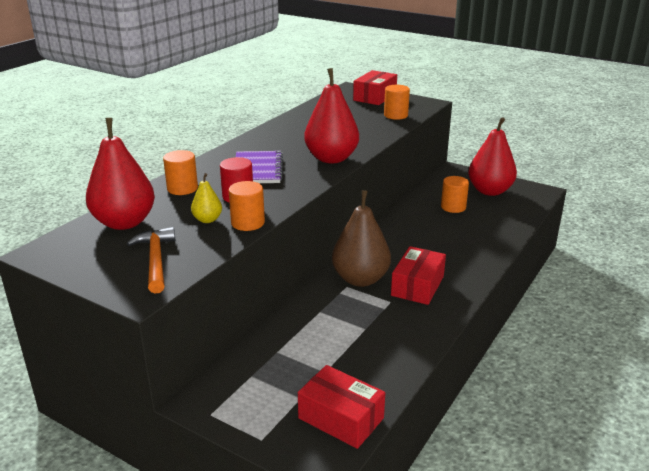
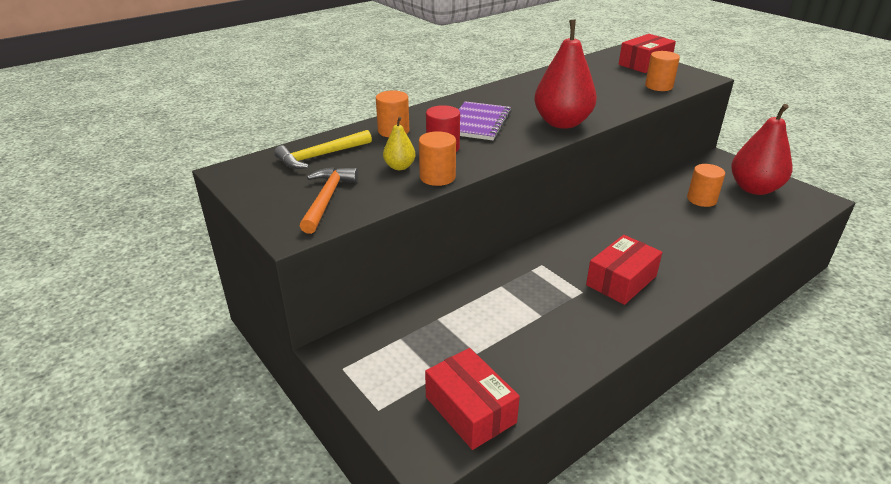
camera: 20 degrees right, 5 degrees up
(124, 222) = (320, 156): red pear -> yellow hammer
(360, 279) = (560, 260): brown pear -> none

